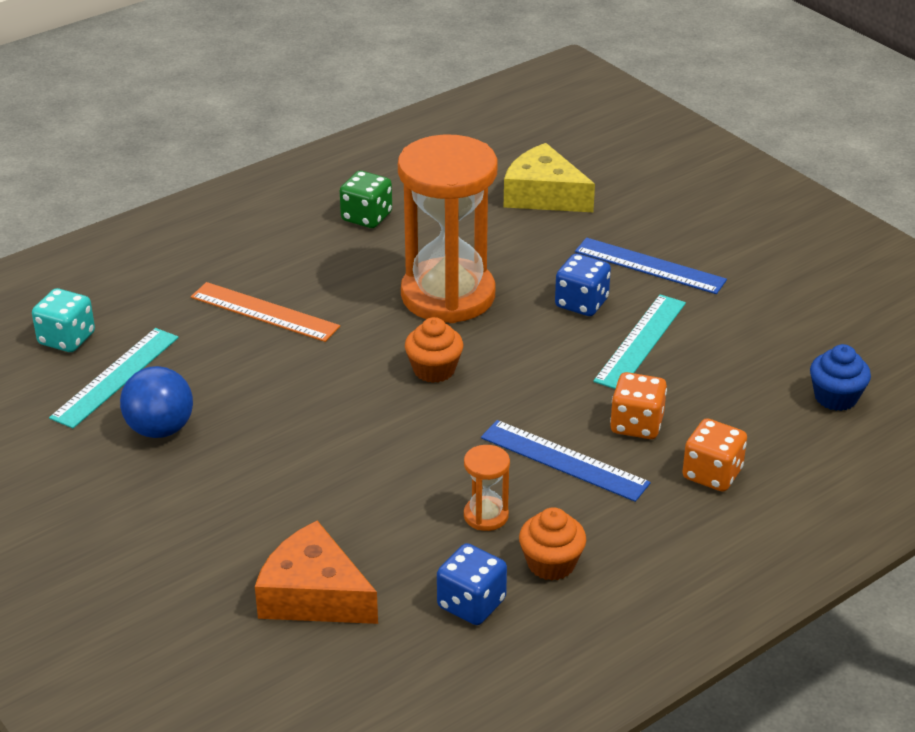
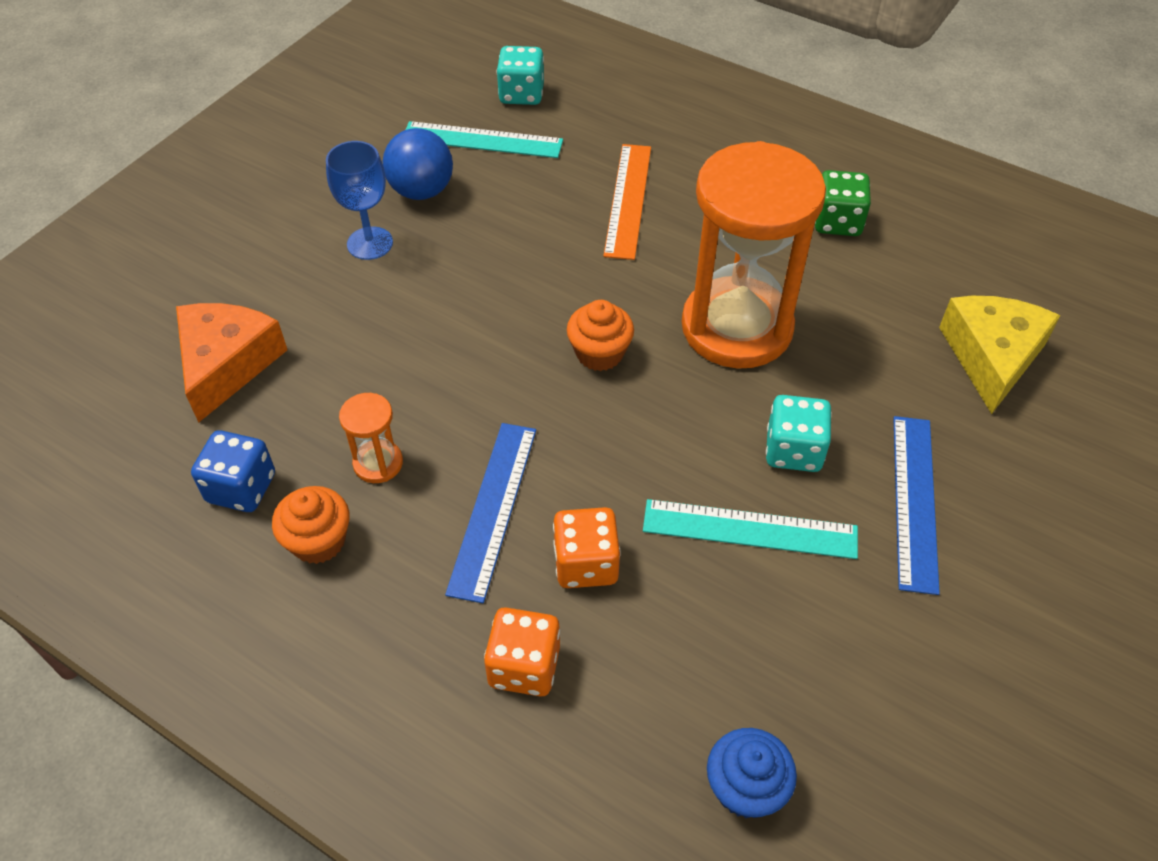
camera: 70 degrees right, 15 degrees up
(210, 475) = (370, 243): none -> blue goblet
(581, 303) = (793, 450): blue dice -> turquoise dice

